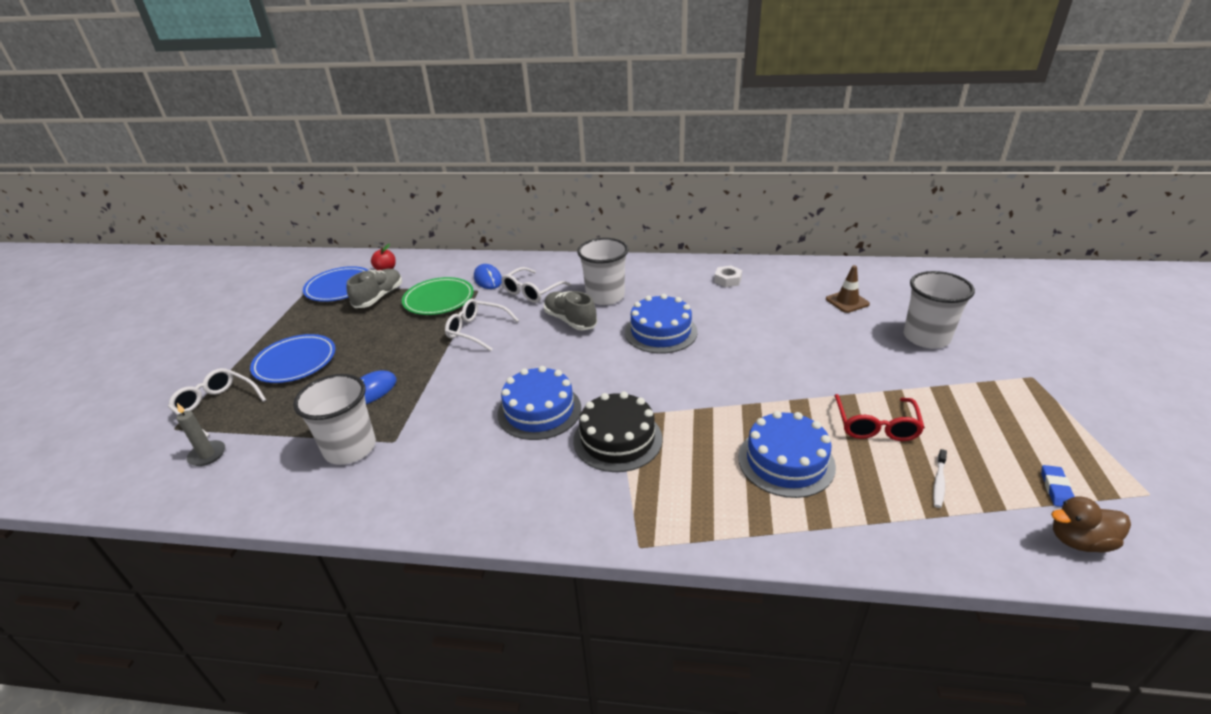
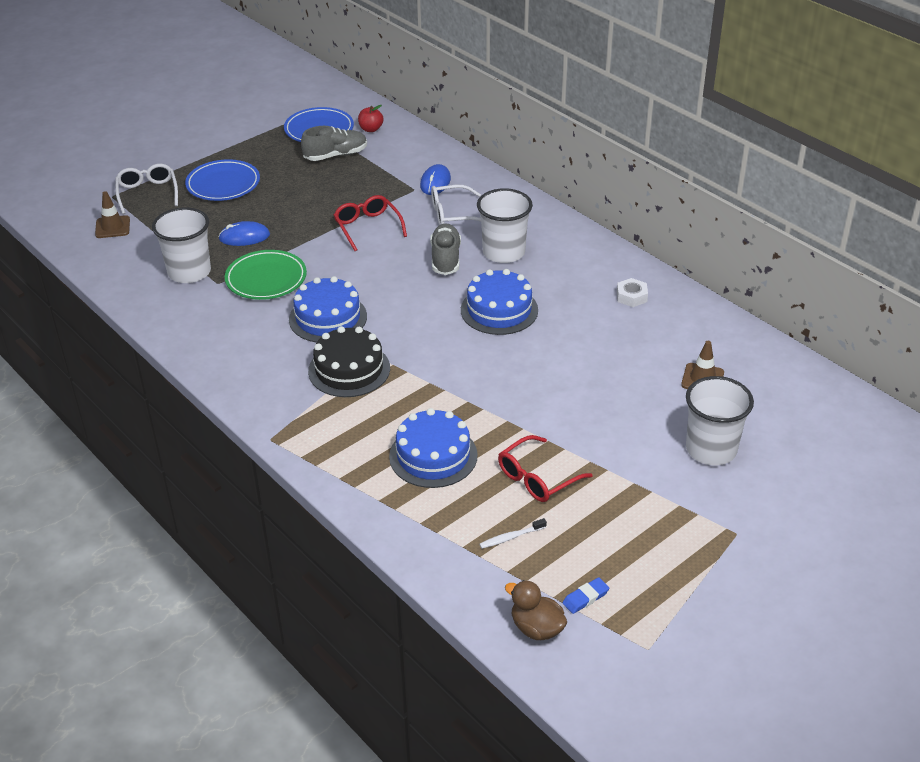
camera: 40 degrees right, 5 degrees up
(207, 455) = (112, 227): grey candle -> brown traffic cone
(439, 300) = (375, 182): green plate -> green plate (266, 279)
(477, 330) = (367, 227): white glasses -> red glasses

